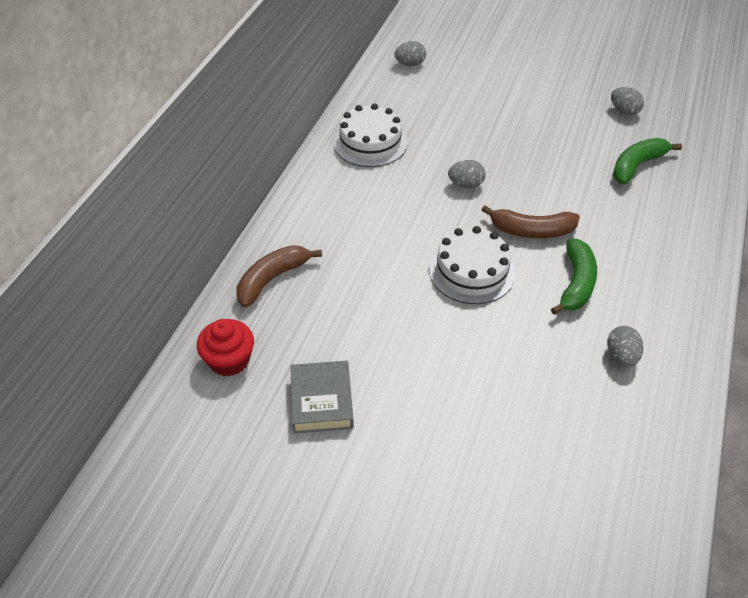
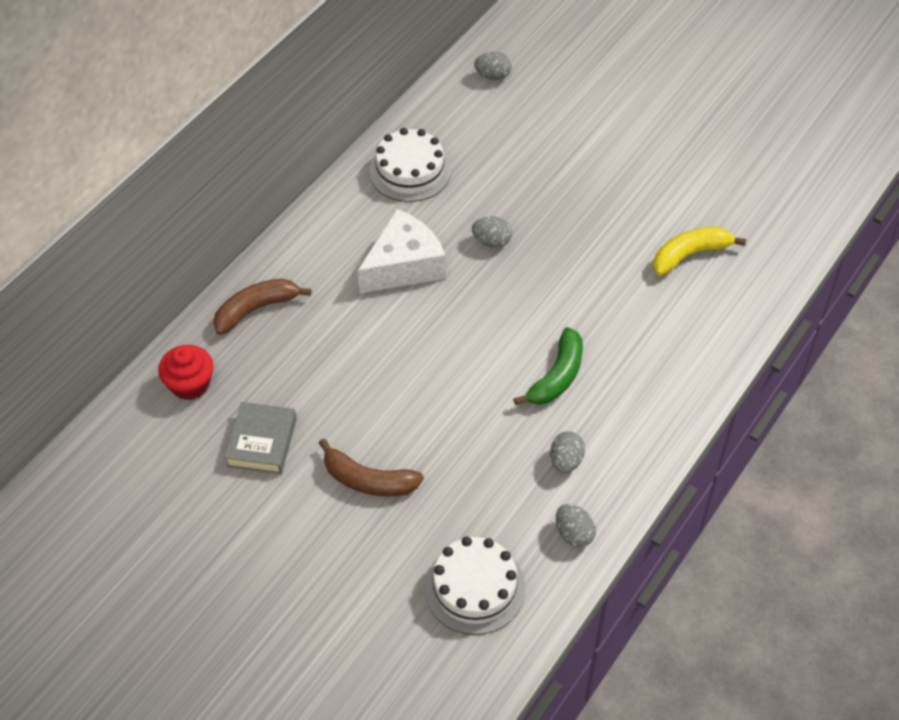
camera: 15 degrees right, 5 degrees up
(396, 217) = (404, 265): none -> white cheese
(472, 271) = (456, 341): white cake -> white cake (474, 587)
(531, 231) = (538, 309): brown banana -> brown banana (368, 480)
(624, 111) = (710, 183): grey egg -> grey egg (574, 534)
(637, 166) = (690, 255): green banana -> yellow banana

